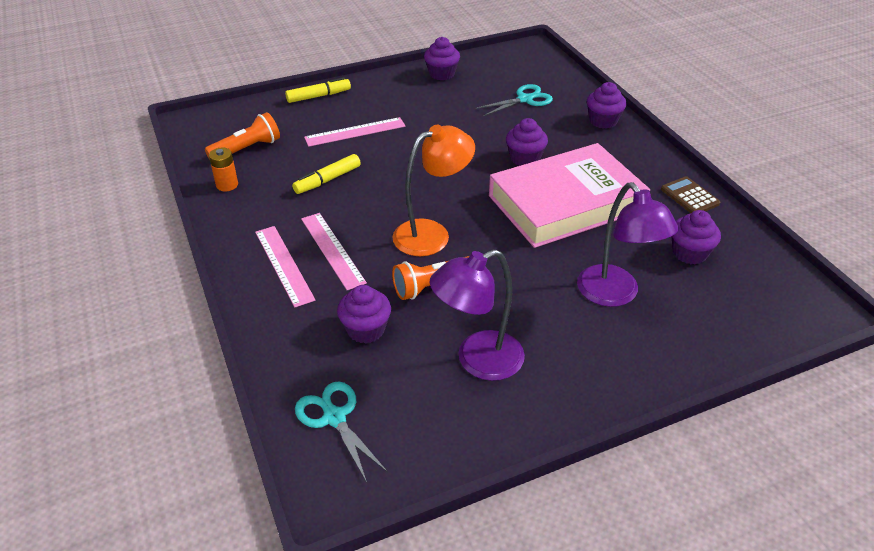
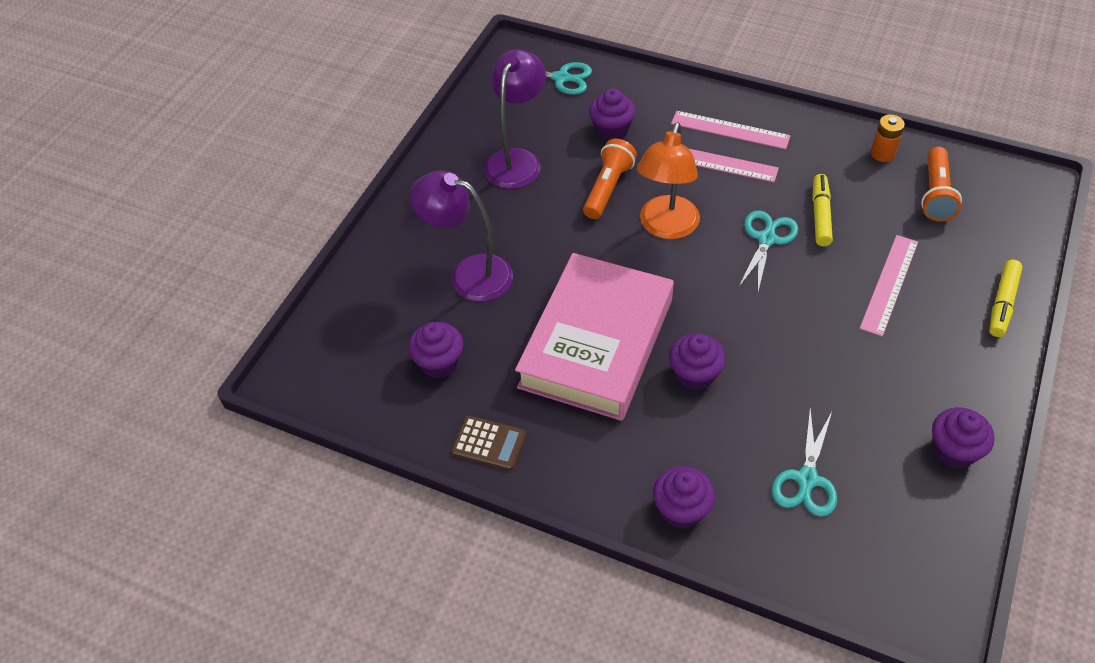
camera: 140 degrees right, 10 degrees up
(381, 189) = (766, 239): none -> turquoise scissors

